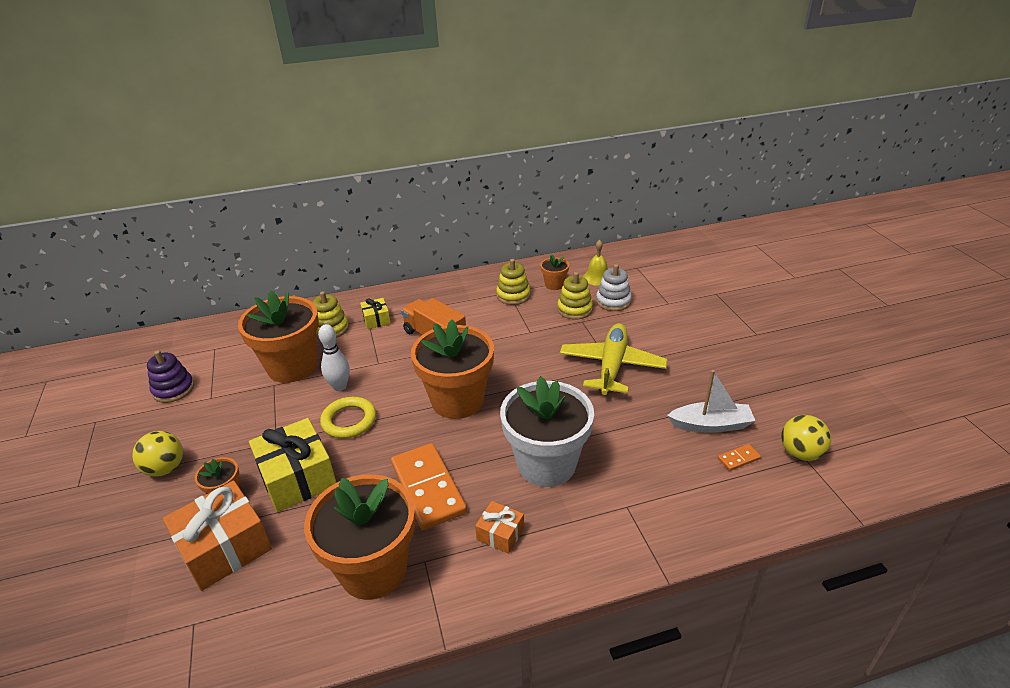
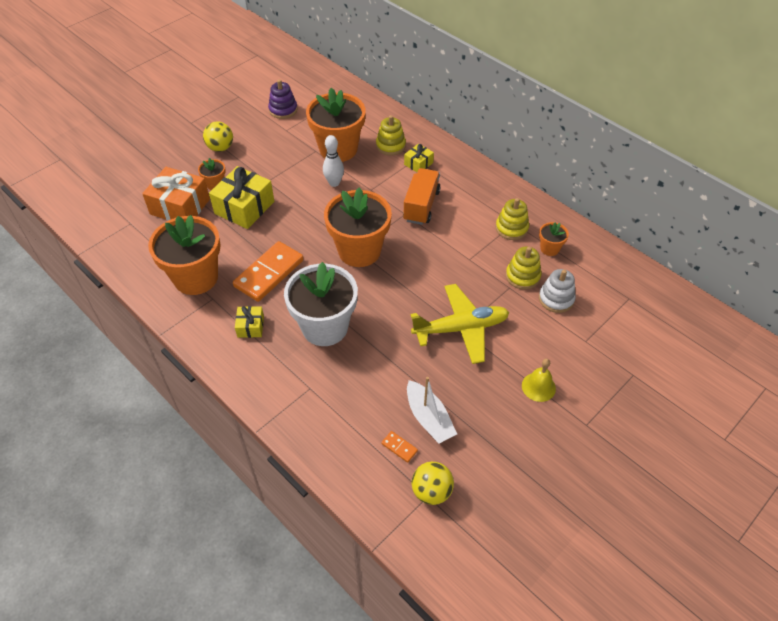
camera: 60 degrees right, 15 degrees up
(349, 421) = (305, 205): yellow ring -> none
(500, 534) = (250, 326): orange gift -> yellow gift
(597, 277) = (586, 274): yellow bell -> yellow bell (538, 387)

